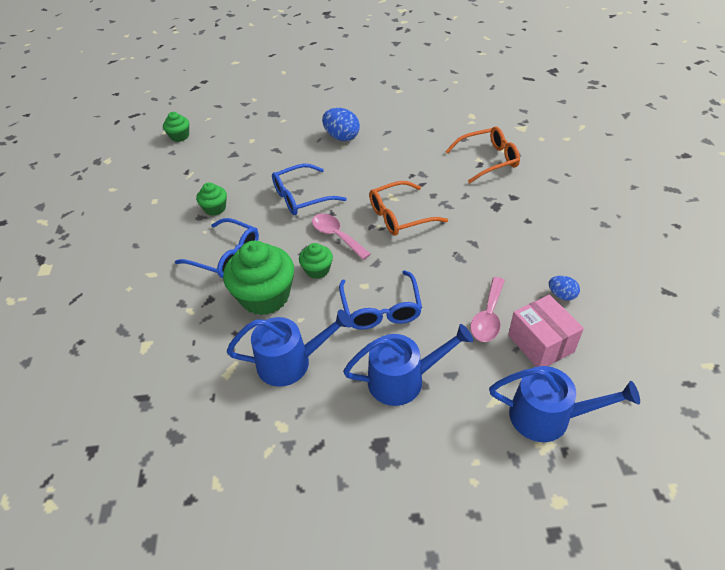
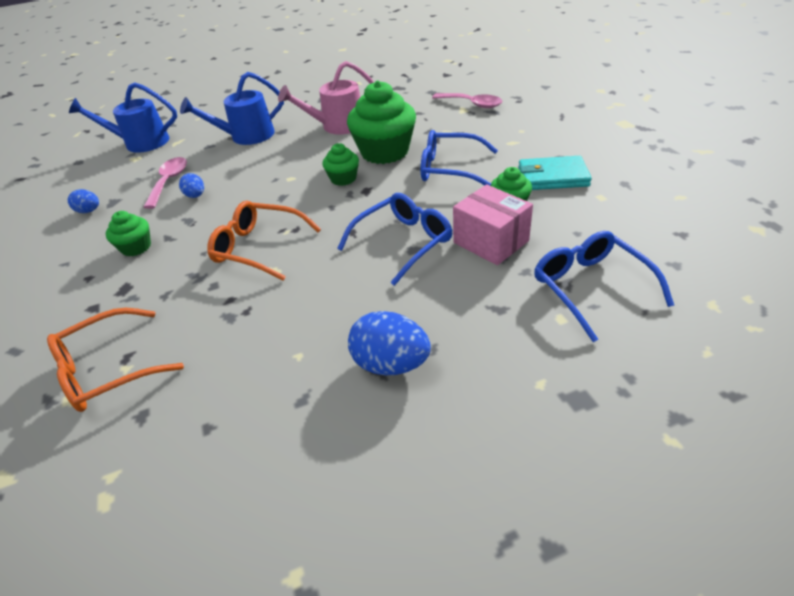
camera: 165 degrees right, 5 degrees down
(163, 225) = (552, 177): none -> turquoise wallet
(180, 136) = (705, 296): green cupcake -> green cupcake (136, 247)
(290, 362) = (338, 126): blue watering can -> pink watering can
(336, 236) = (335, 210): pink spoon -> pink spoon (472, 104)
(381, 308) = (270, 167): blue glasses -> blue glasses (591, 288)
(400, 216) = (259, 248): orange glasses -> orange glasses turned 120 degrees counterclockwise
(456, 286) = (196, 196): none -> blue egg
(540, 343) = (128, 175): pink box -> pink box (491, 242)

